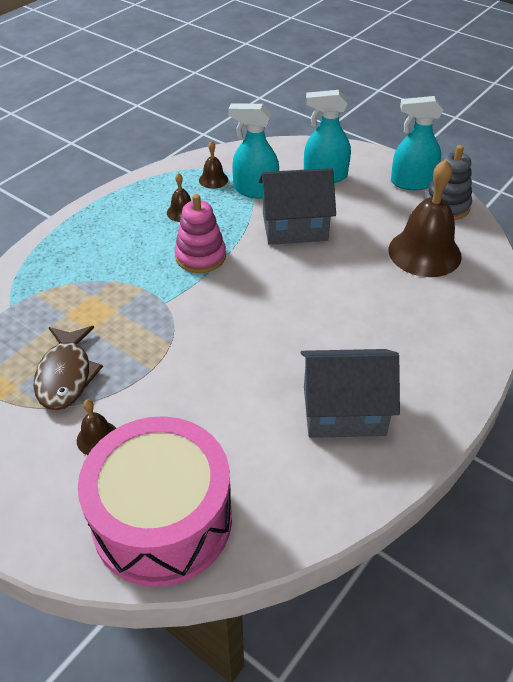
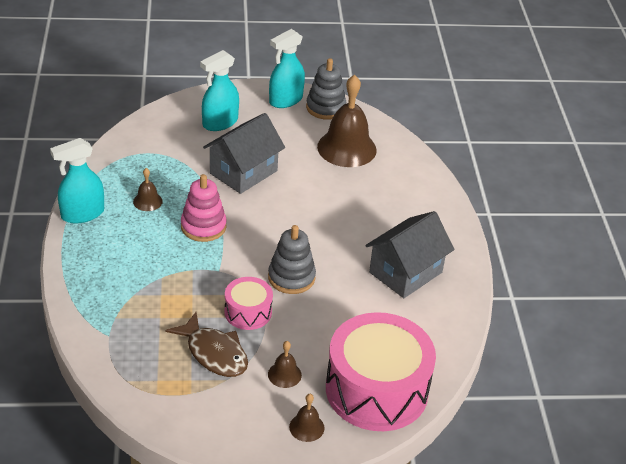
camera: 45 degrees left, 5 degrees down
(142, 355) = (248, 312): none -> pink drum
(213, 180) = (139, 164): brown bell -> brown bell (306, 427)
(221, 346) = (291, 277): none -> grey stacking toy
(255, 190) = (182, 158): turquoise spray bottle -> turquoise spray bottle (82, 214)

